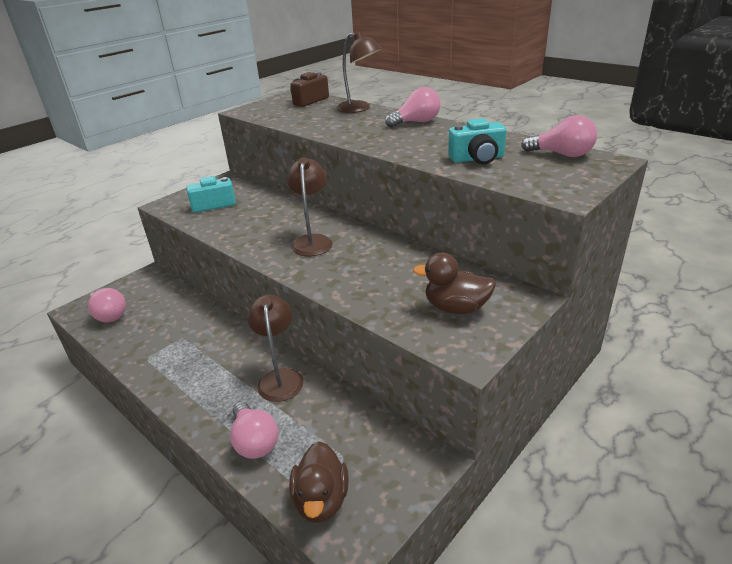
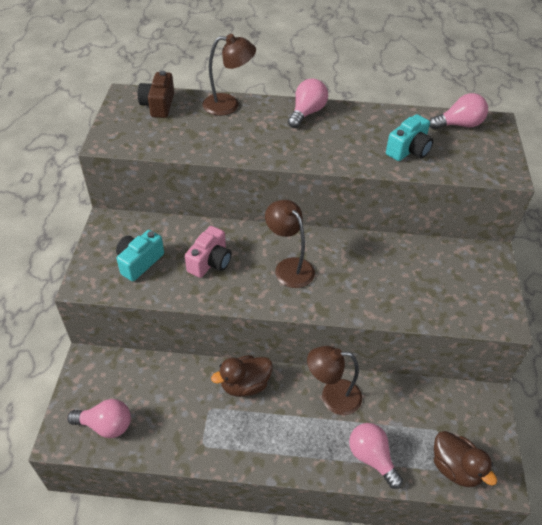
camera: 40 degrees left, 15 degrees up
(254, 441) = (372, 458): pink light bulb -> pink light bulb turned 150 degrees counterclockwise
(259, 219) = (210, 262): none -> pink camera
(280, 377) = (332, 397): brown lamp -> brown lamp turned 45 degrees counterclockwise
(456, 308) = (459, 285): brown duck -> brown duck (245, 385)

